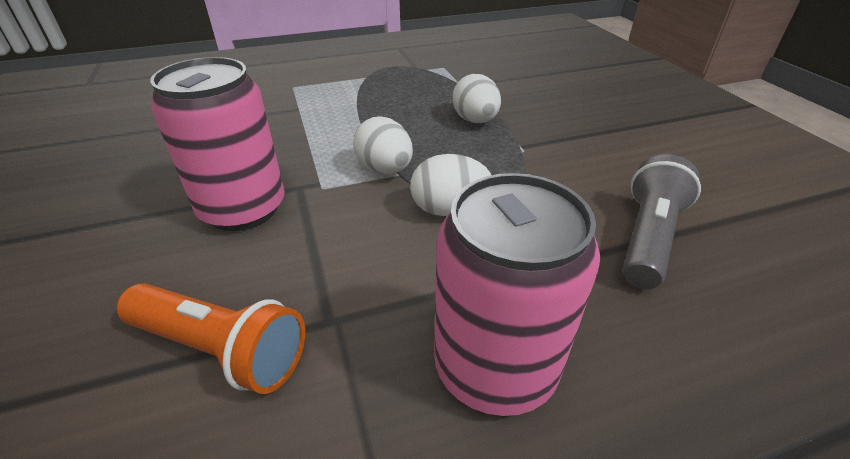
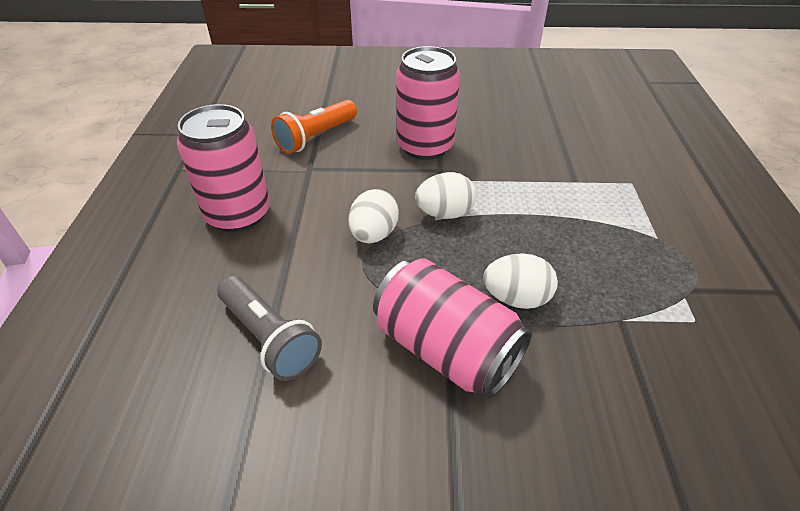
camera: 110 degrees right, 5 degrees up
(554, 141) = (446, 349): none -> pink can

